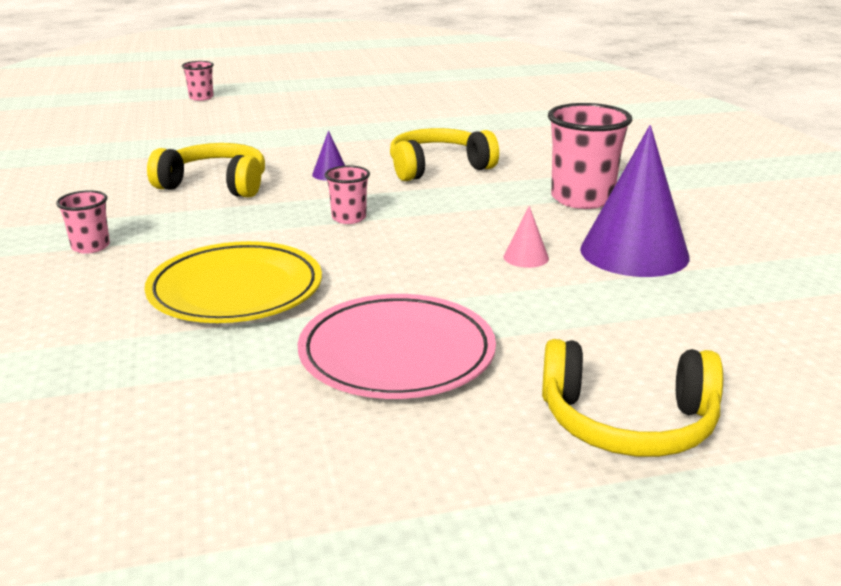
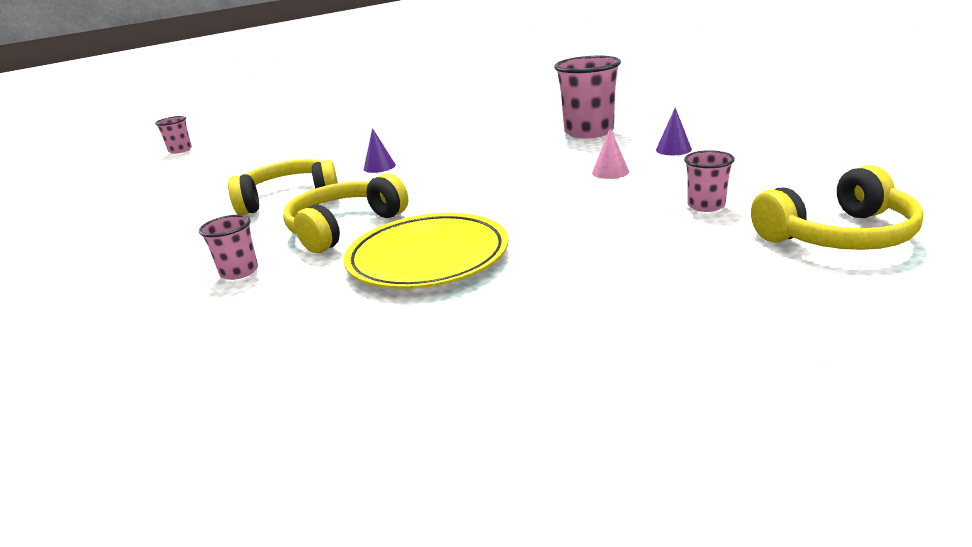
camera: 25 degrees left, 0 degrees up
(349, 218) = (441, 187): pink cup -> pink cup (706, 206)
(397, 354) = (624, 253): pink plate -> none
(438, 167) = (458, 142): yellow headphones -> yellow headphones (344, 227)
(634, 252) = (673, 149): purple cone -> purple cone, size x0.42

